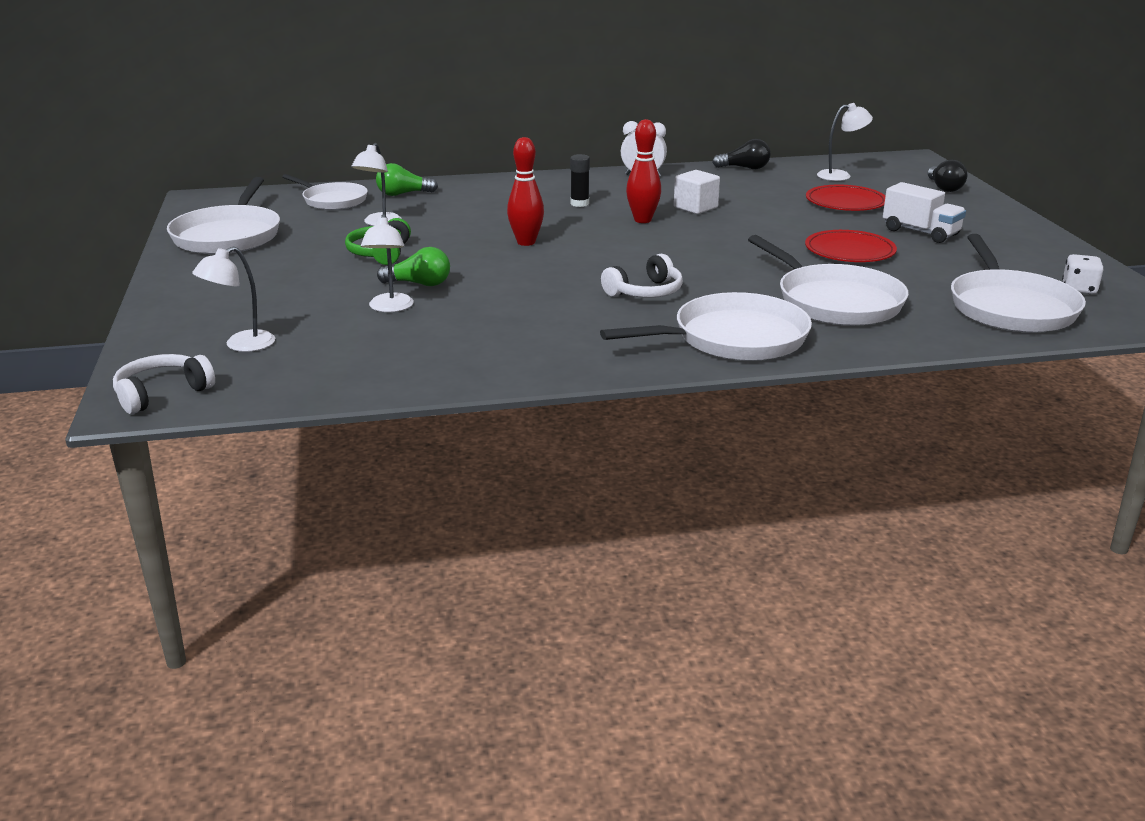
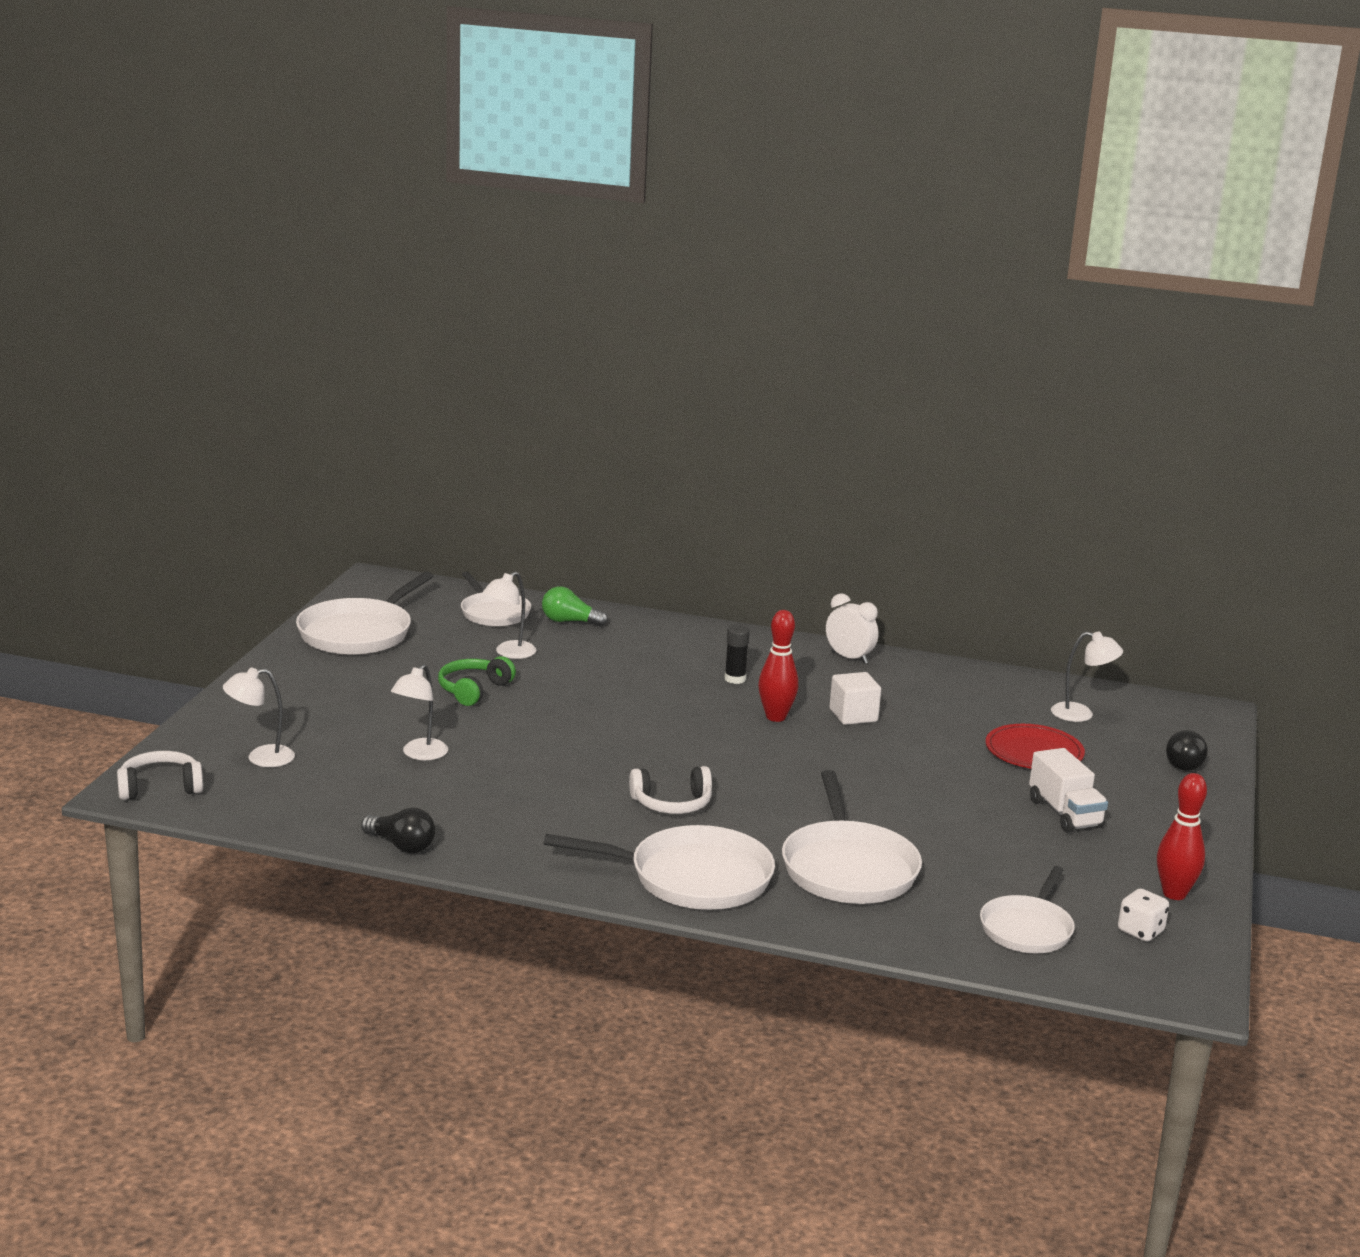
camera: 25 degrees right, 5 degrees down
(419, 284) = (472, 735): green light bulb -> none
(526, 242) = (624, 714): red bowling pin -> red bowling pin (1174, 894)
(744, 168) = (980, 676): black light bulb -> black light bulb (401, 845)
(849, 251) = (948, 815): red plate -> none
(1010, 307) = (1027, 929): white pan -> white pan, size x0.64

